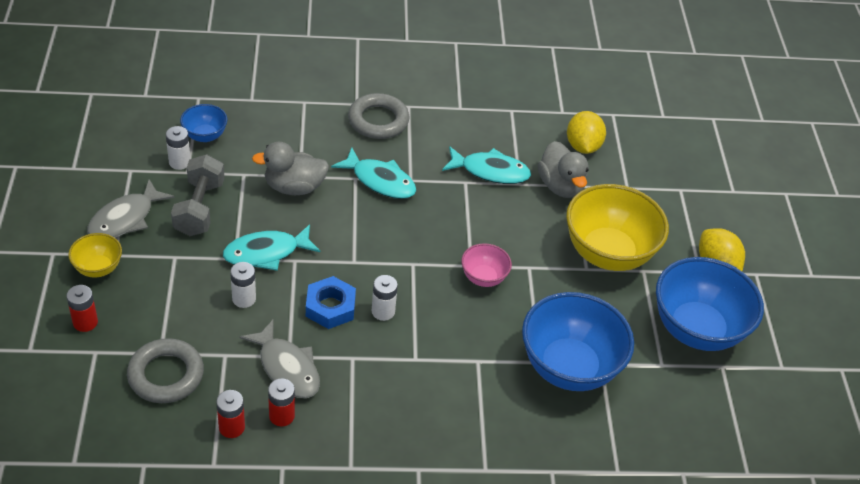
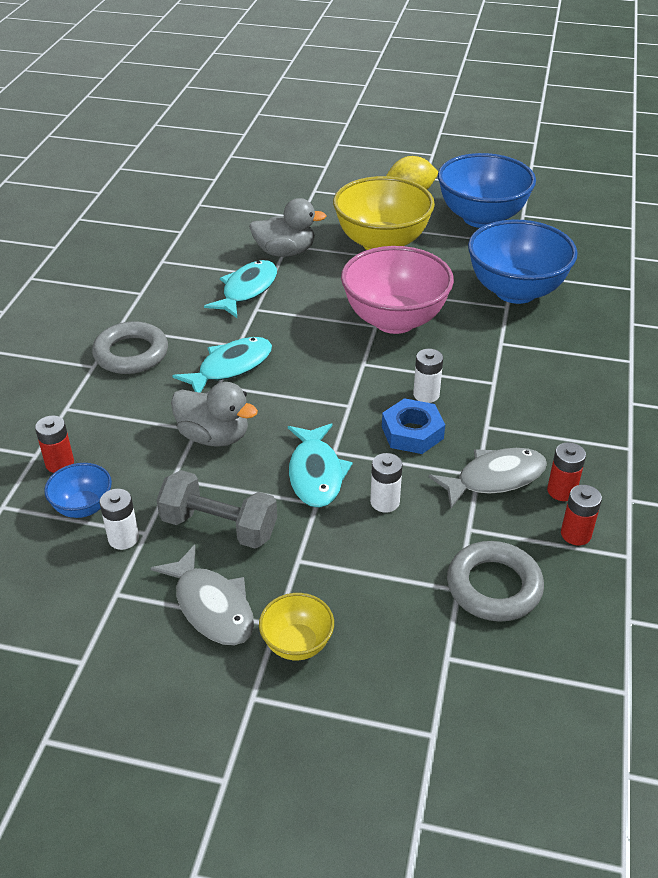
camera: 70 degrees left, 5 degrees down
(85, 322) = (393, 665): red battery -> red battery (60, 463)
(294, 187) = (214, 436): grey duck -> grey duck turned 75 degrees counterclockwise
(483, 278) = (394, 320): pink bowl -> pink bowl, size x2.07
(582, 146) = (235, 229): yellow lemon -> none

